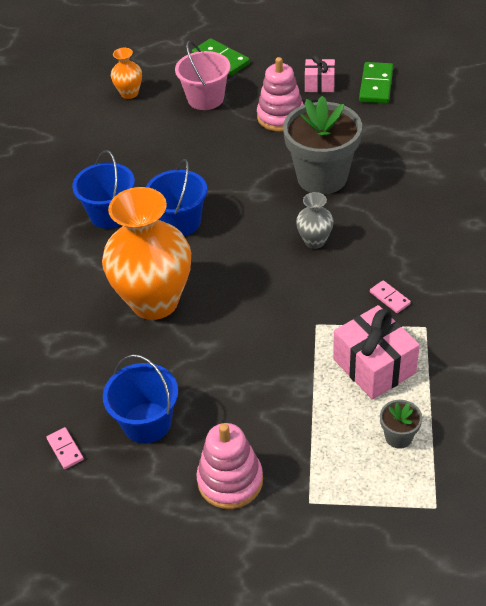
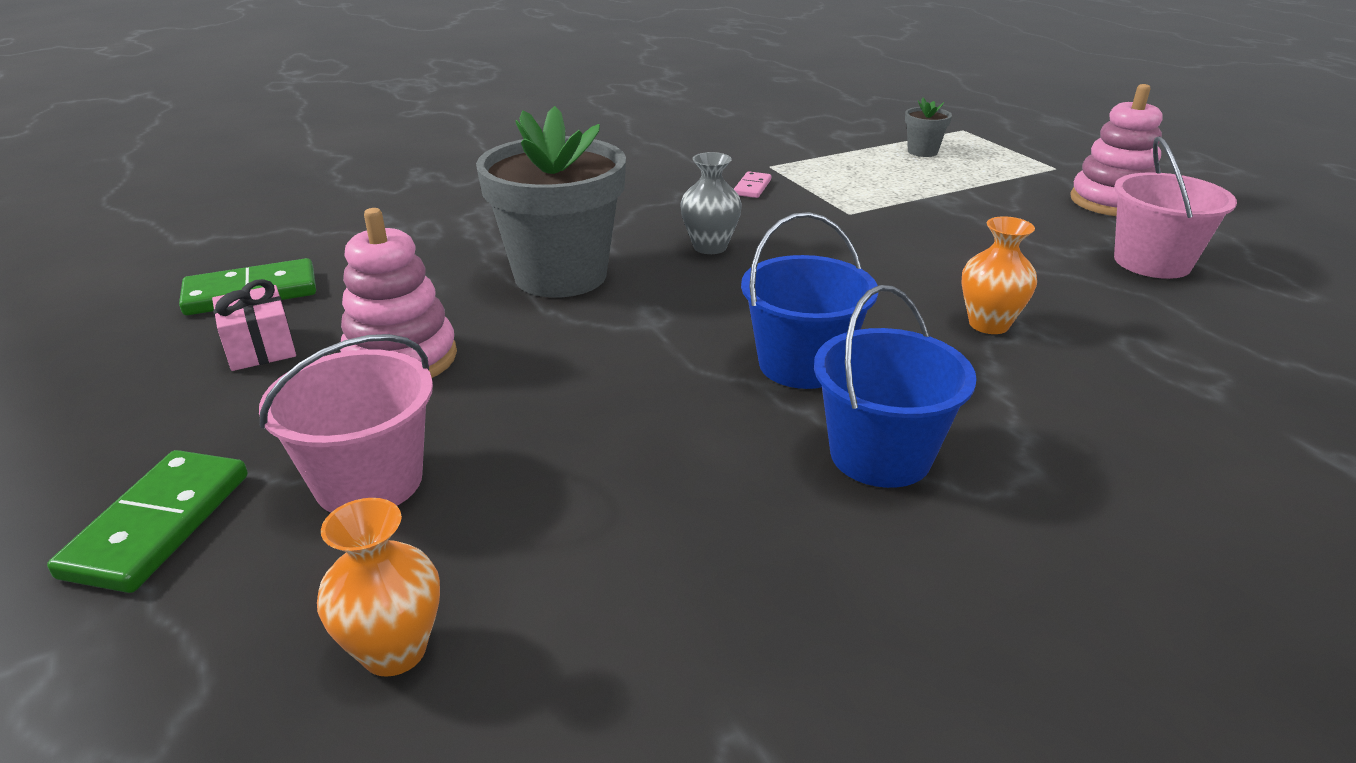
camera: 125 degrees left, 15 degrees down
(65, 449) = (1290, 298): pink domino -> none
(147, 423) = (1152, 262): blue bucket -> pink bucket
(154, 302) = (988, 324): orange vase -> orange vase, size x0.45
(374, 366) = (859, 175): pink gift -> none

